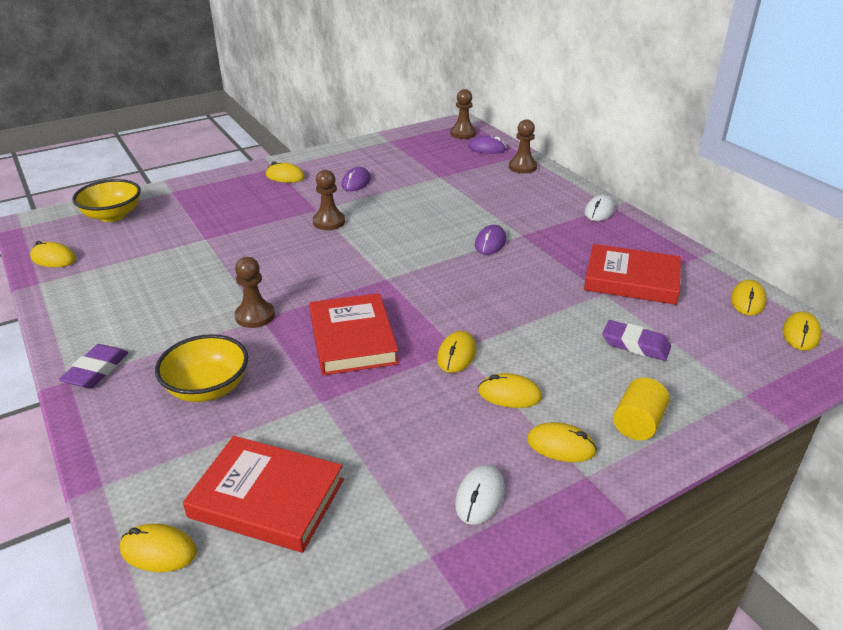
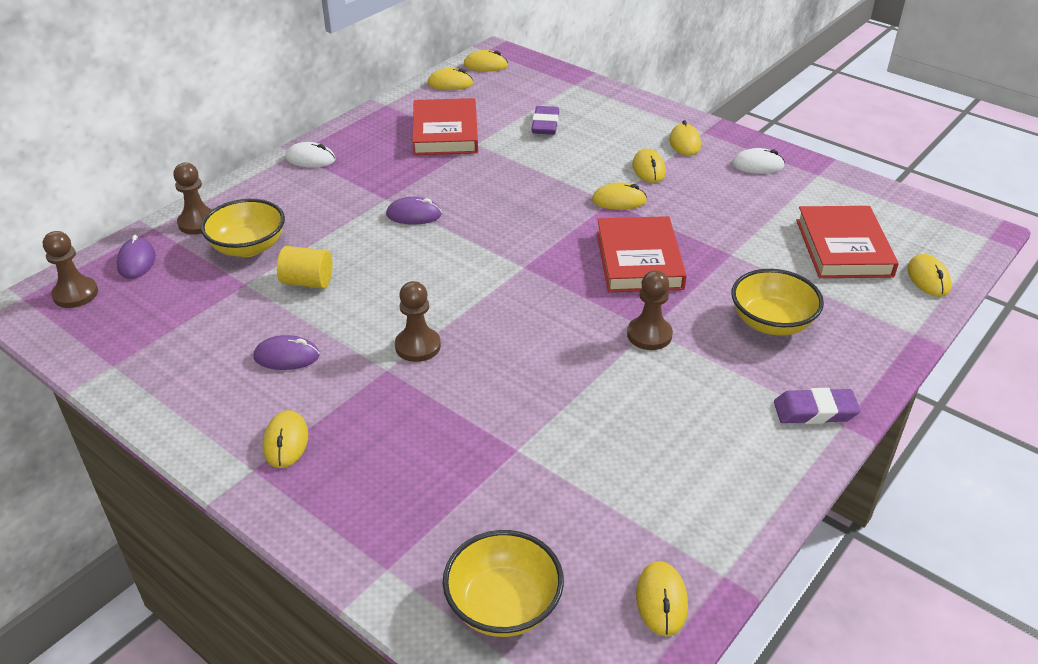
camera: 110 degrees left, 5 degrees up
(353, 339) = (639, 260): red book -> red book turned 60 degrees counterclockwise
(482, 180) = (248, 247): none -> yellow bowl
(637, 423) = (638, 118): yellow cylinder -> yellow cylinder (307, 282)

